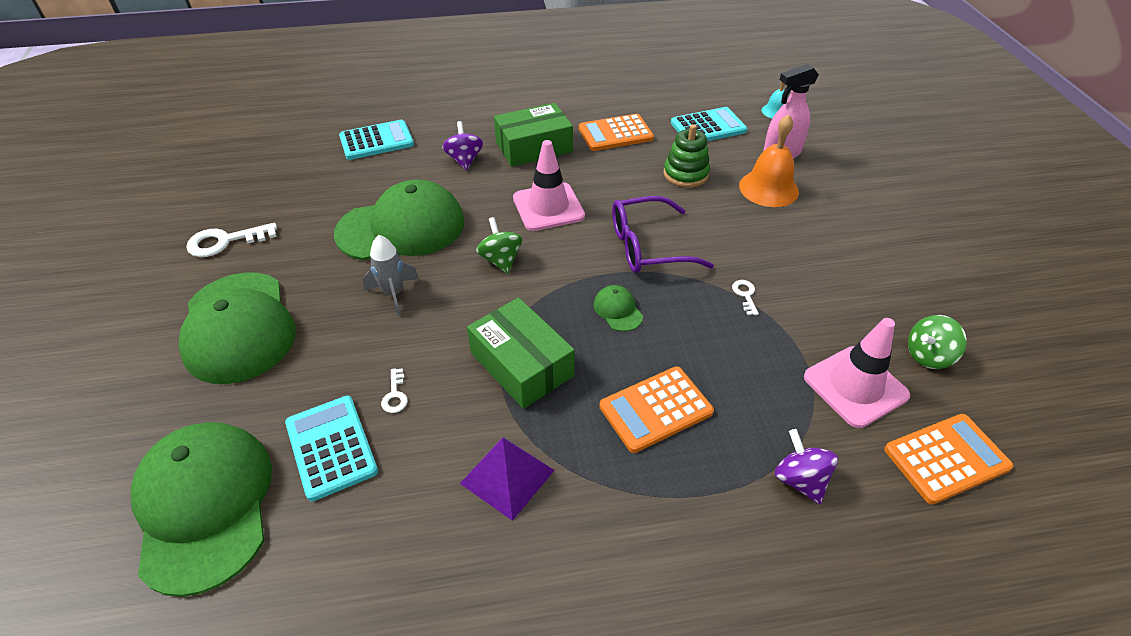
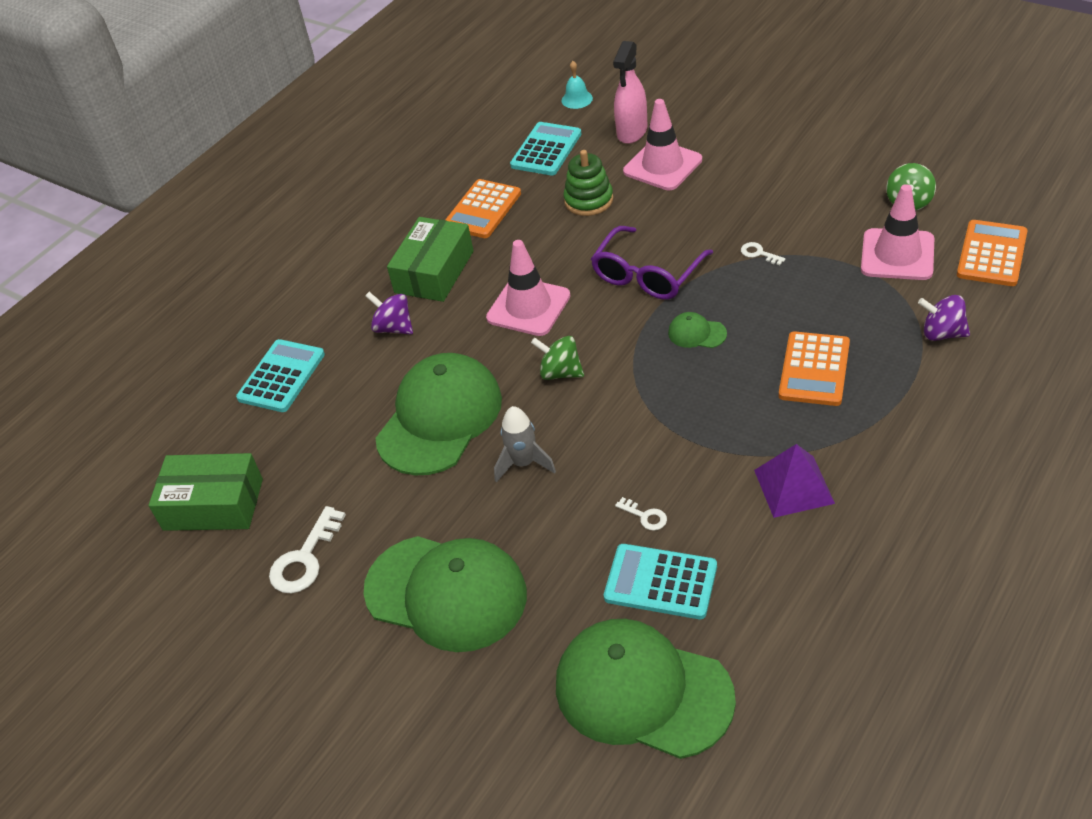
camera: 40 degrees left, 0 degrees up
(521, 364) = (693, 421): green box -> green box (213, 504)
(768, 188) = (662, 166): orange bell -> pink traffic cone

